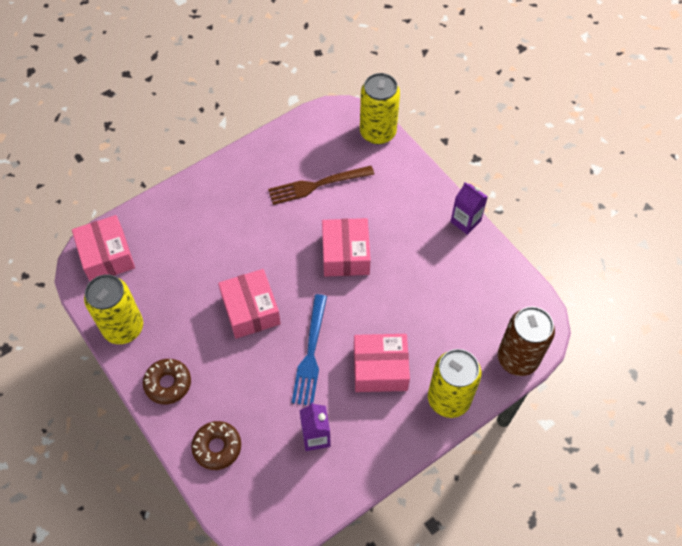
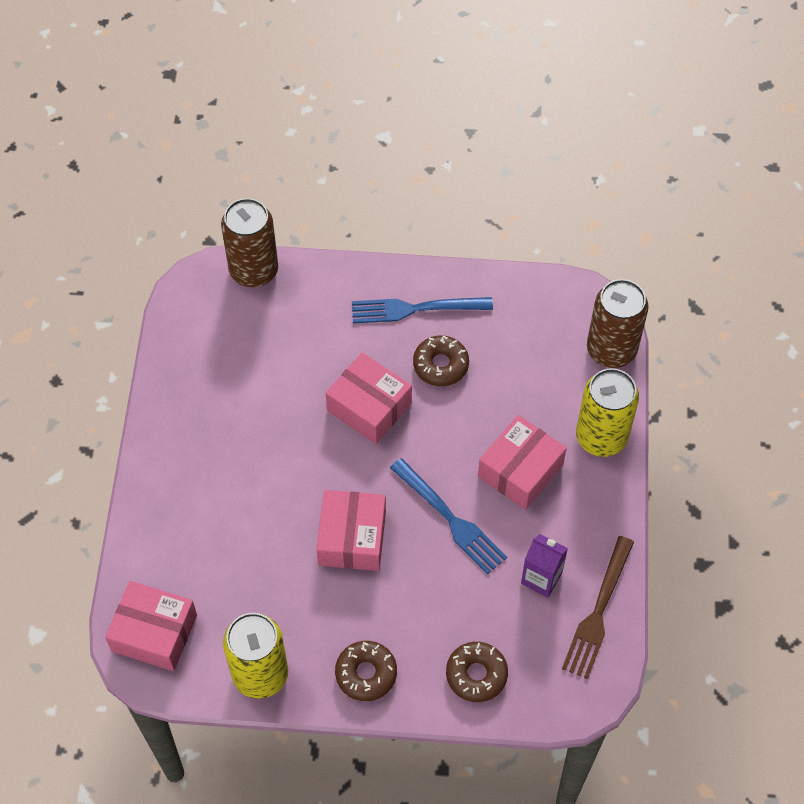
camera: 50 degrees left, 0 degrees up
(251, 310) = (352, 538): pink box -> pink box turned 75 degrees clockwise
(317, 185) = (263, 372): brown fork -> brown fork (598, 611)
(377, 132) = (254, 270): yellow can -> brown can
(410, 271) = (440, 365): none -> brown donut
(435, 229) = (416, 309): none -> blue fork
(465, 221) = (431, 277): purple carton -> none

